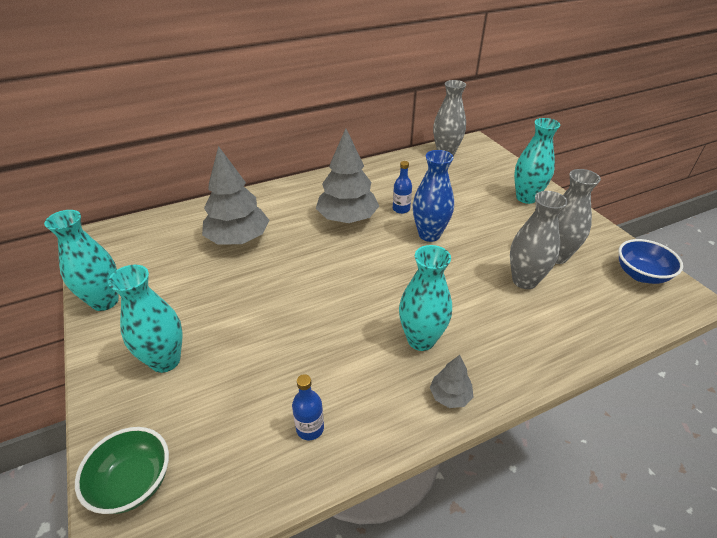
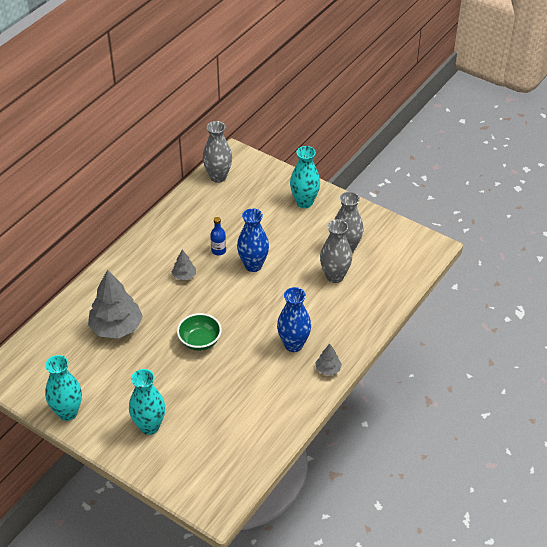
camera: 30 degrees left, 5 degrees up
(134, 482) = (194, 486): green bowl -> green bowl (200, 341)
(310, 428) = (265, 420): blue bottle -> none
(347, 218) = (184, 276): grey tree -> grey tree, size x0.47
(421, 340) = (293, 344): turquoise vase -> blue vase
(640, 274) = (403, 241): blue bowl -> none

